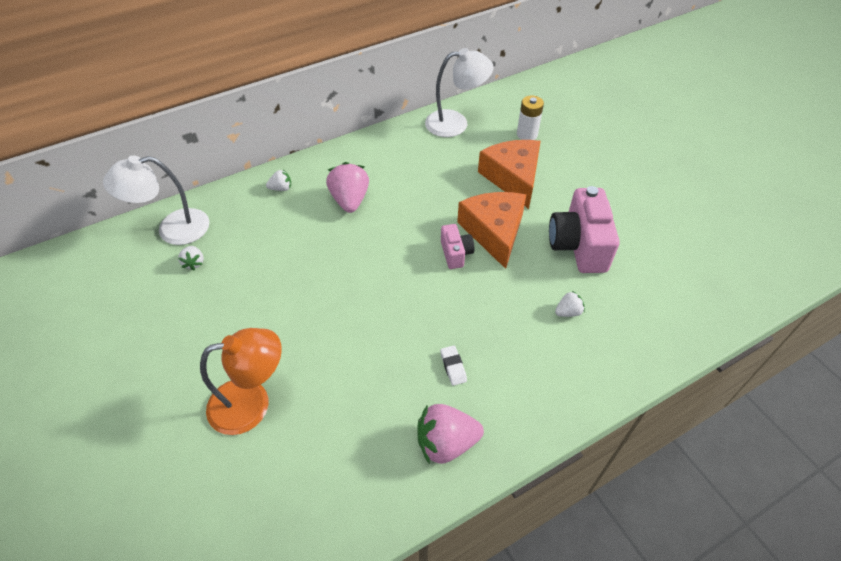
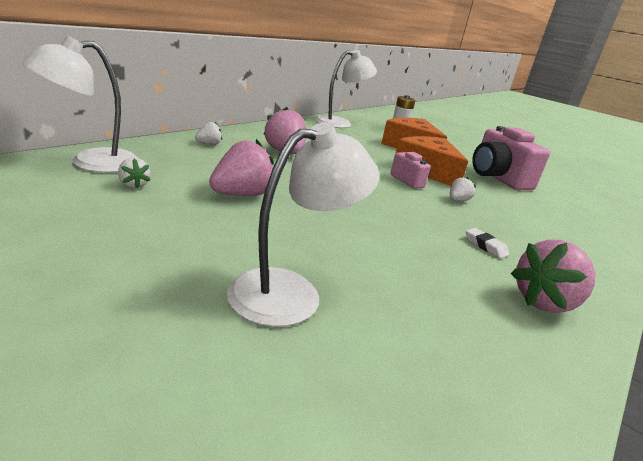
camera: 25 degrees left, 25 degrees down
(252, 403) = (291, 291): orange lamp -> white lamp
(273, 278) = (242, 194): none -> pink strawberry
(568, 312) = (534, 210): white strawberry -> white strawberry (457, 200)

